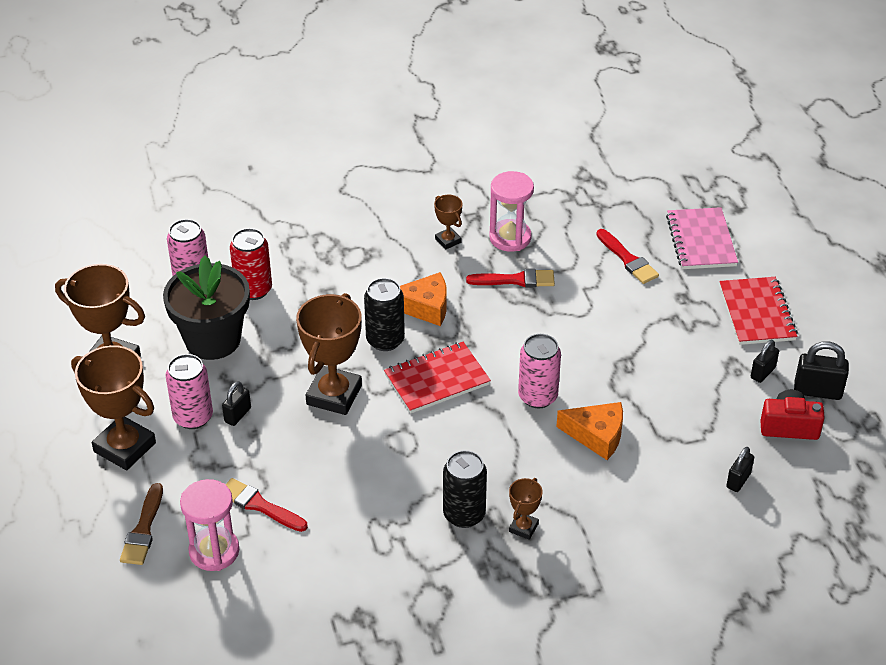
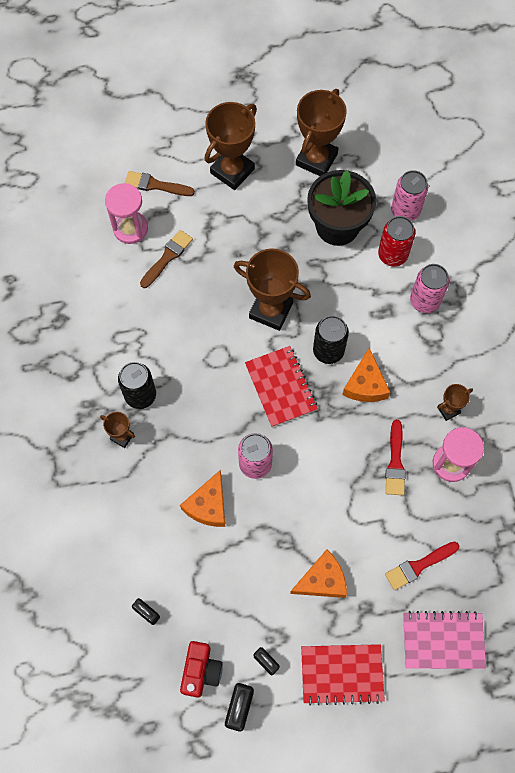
camera: 95 degrees right, 25 degrees up
(193, 417) = (257, 214): pink can -> pink can (424, 301)
(237, 415) = (256, 243): black padlock -> none
(259, 505) = (167, 257): red brush -> brown brush
(661, 332) = (322, 580): none -> orange cheese

